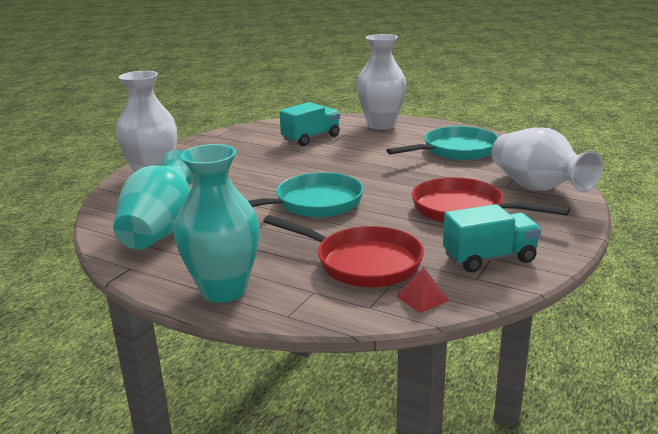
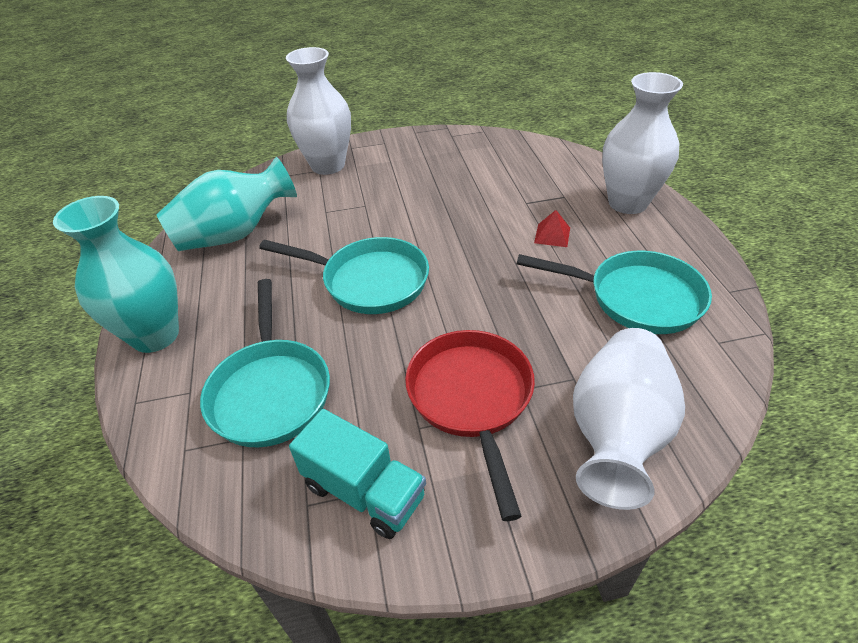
camera: 50 degrees right, 20 degrees up
(311, 138) = (522, 184): turquoise truck -> none
(362, 263) = (270, 391): red pan -> turquoise pan
(422, 298) = (228, 482): red pyramid -> red pyramid (552, 235)

